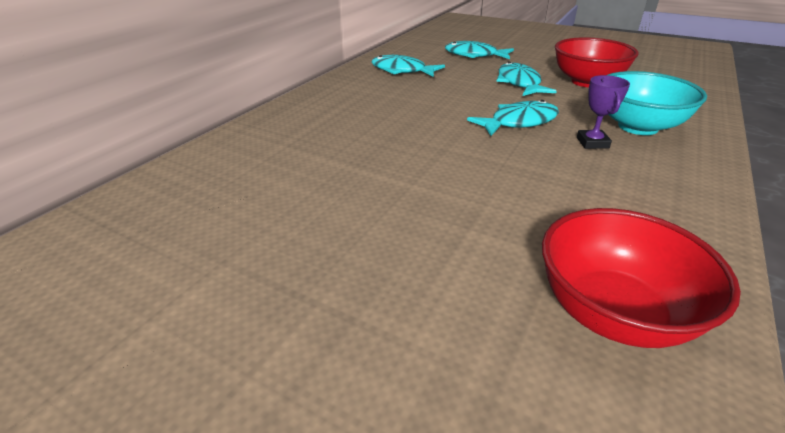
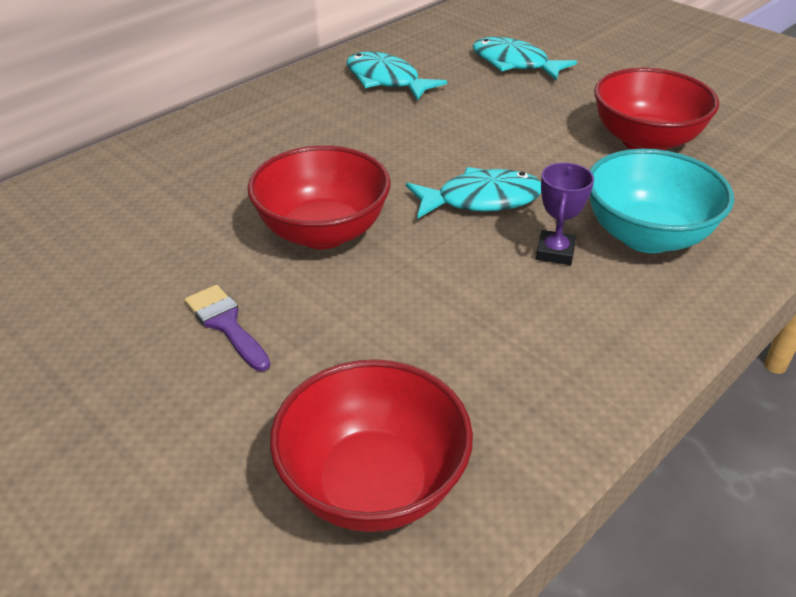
camera: 15 degrees right, 5 degrees up
(403, 222) = (226, 324): none -> purple brush
(429, 154) = (323, 232): none -> red bowl
(519, 83) = (539, 129): turquoise fish -> none

